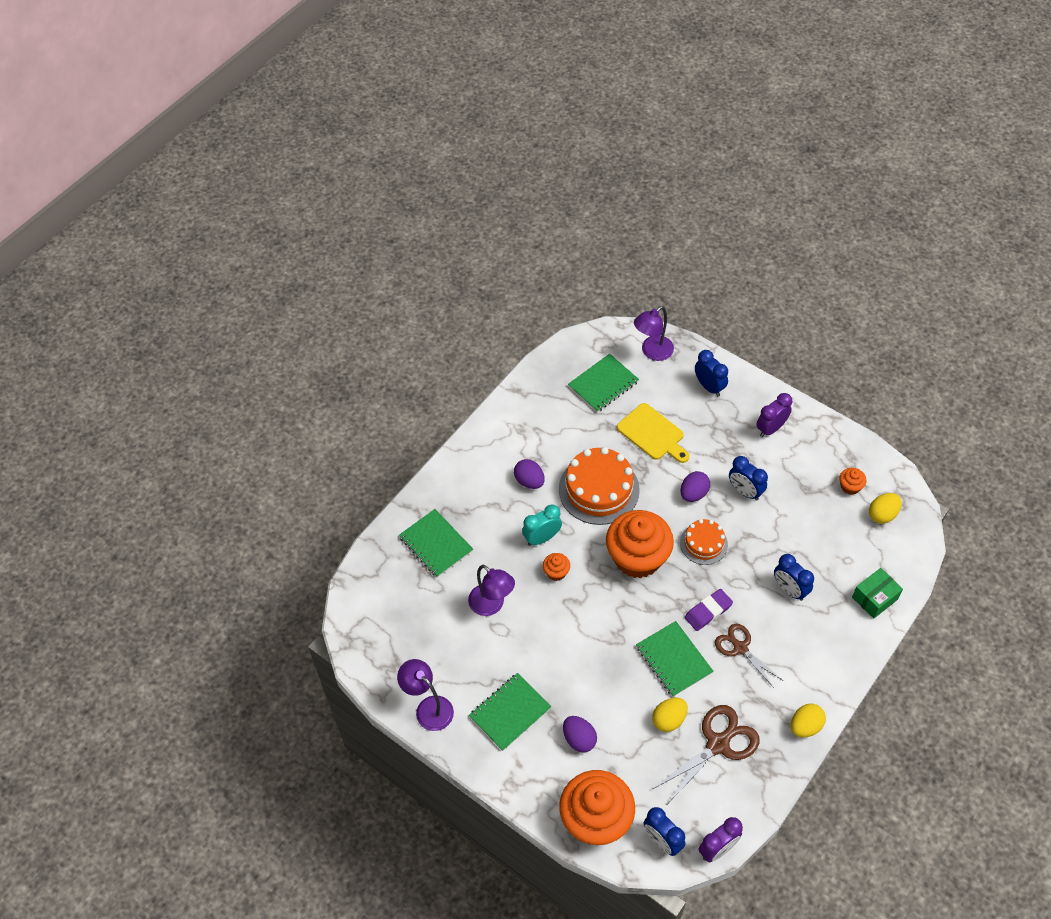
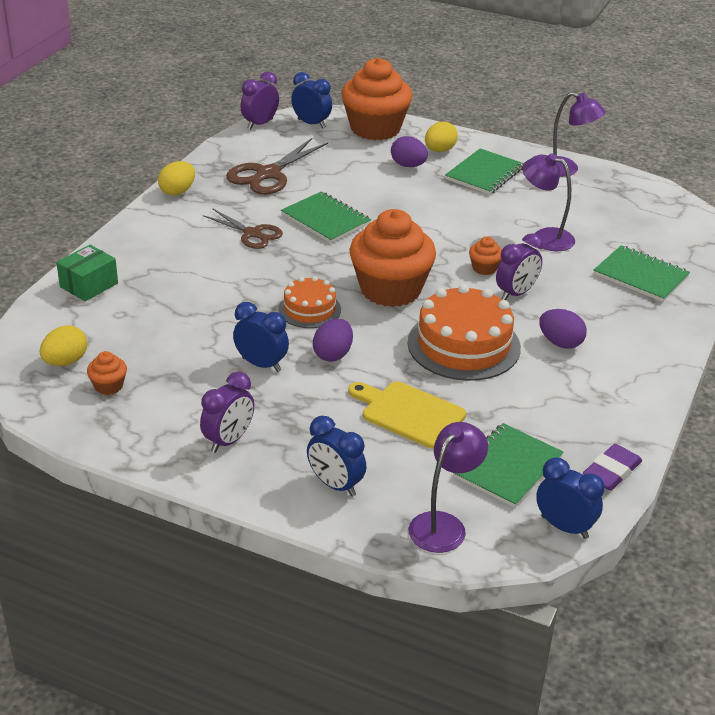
camera: 165 degrees right, 20 degrees down
(542, 538) = (516, 293): turquoise clock -> purple clock
(669, 719) = (321, 183): yellow egg -> yellow egg (439, 150)
(708, 611) = (293, 256): purple eraser -> purple eraser (611, 472)
(789, 589) = (196, 282): blue clock -> blue clock (564, 527)

